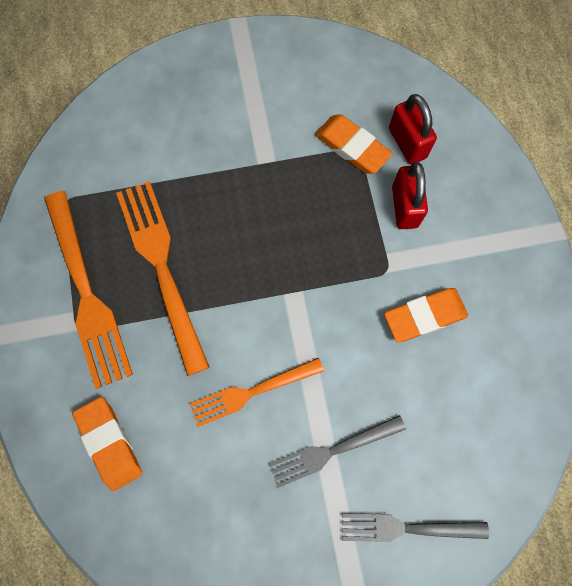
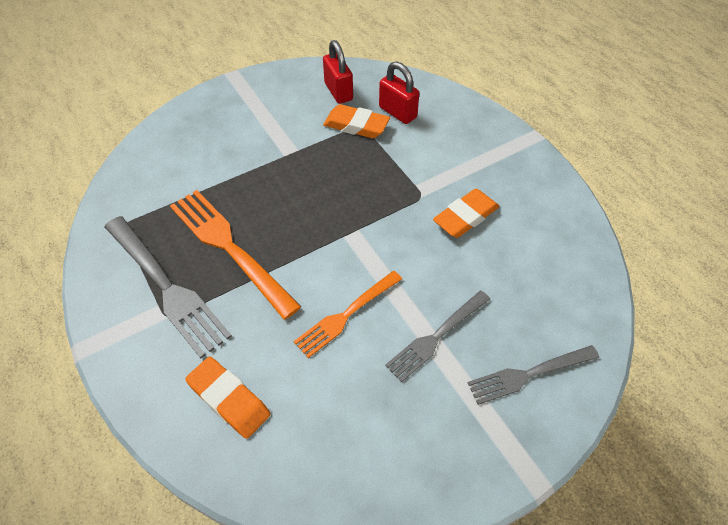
camera: 20 degrees left, 20 degrees down
(86, 293) = (166, 287): orange fork -> grey fork
(404, 207) = (415, 151): red padlock -> red padlock (338, 91)

